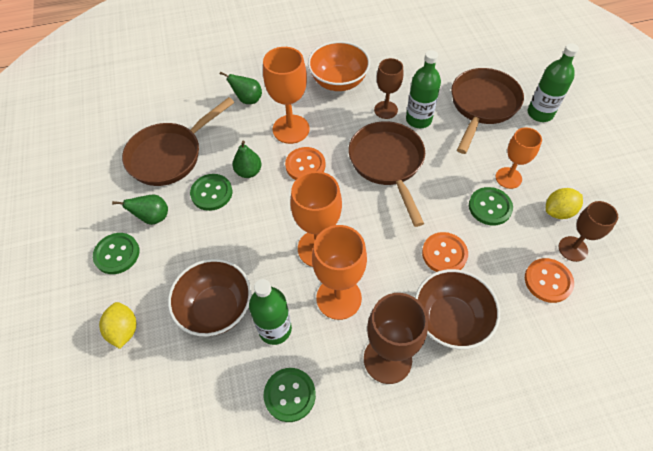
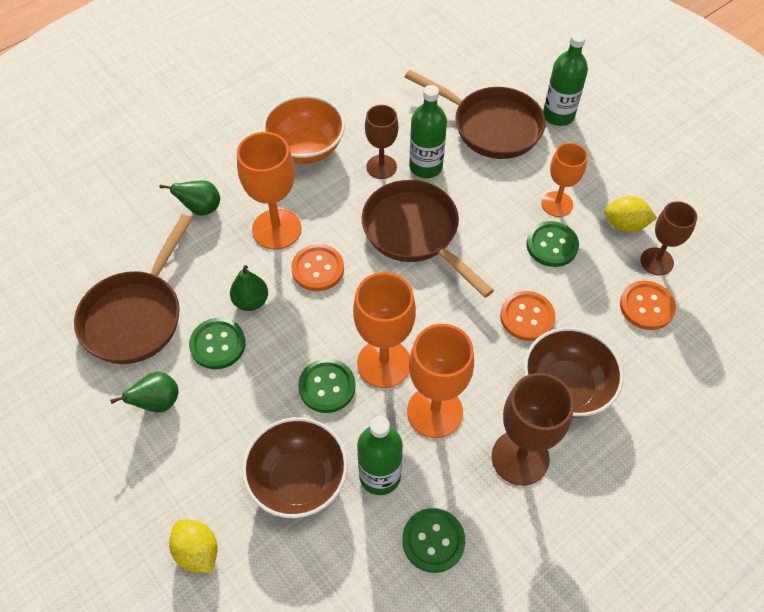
camera: 25 degrees left, 0 degrees up
(117, 254) = (136, 465): green button -> green button (327, 386)
(482, 106) = (491, 126): brown pan -> brown pan turned 120 degrees clockwise
(558, 211) = (625, 225): yellow lemon -> yellow lemon turned 60 degrees clockwise

